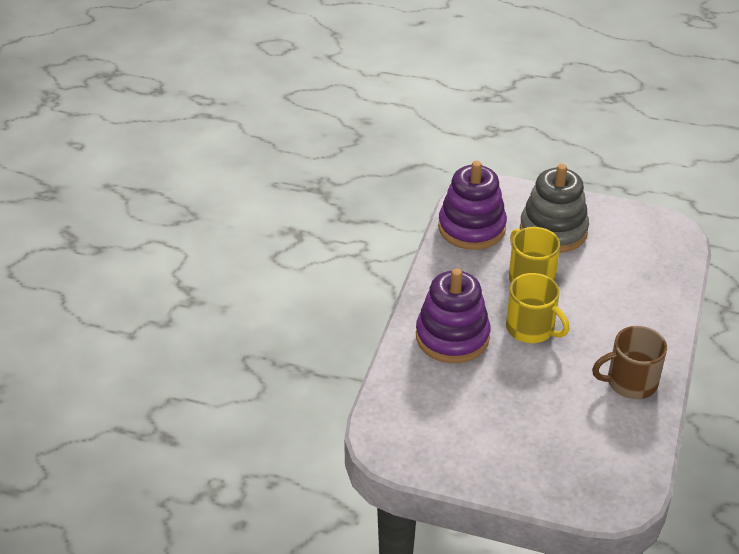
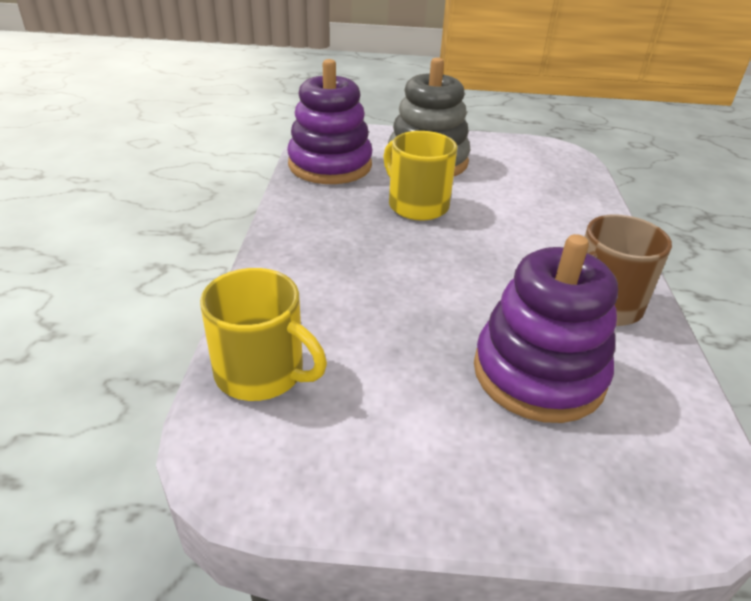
camera: 15 degrees left, 5 degrees down
(452, 337) = (329, 278): purple stacking toy -> purple stacking toy (538, 373)
(531, 328) = (438, 256): yellow mug -> yellow mug (262, 373)

